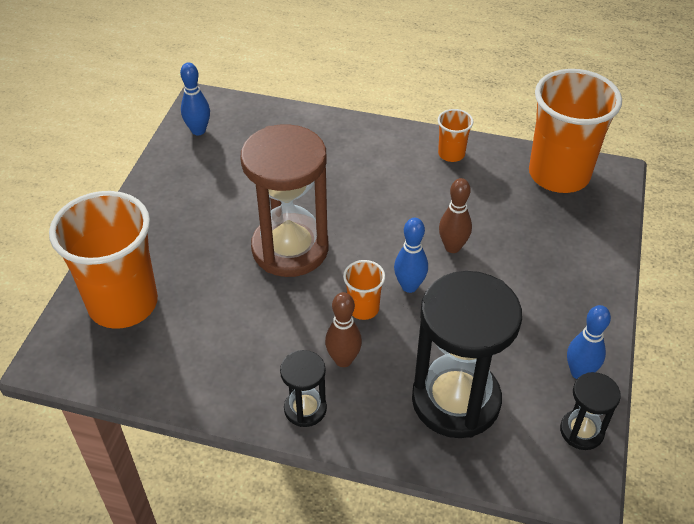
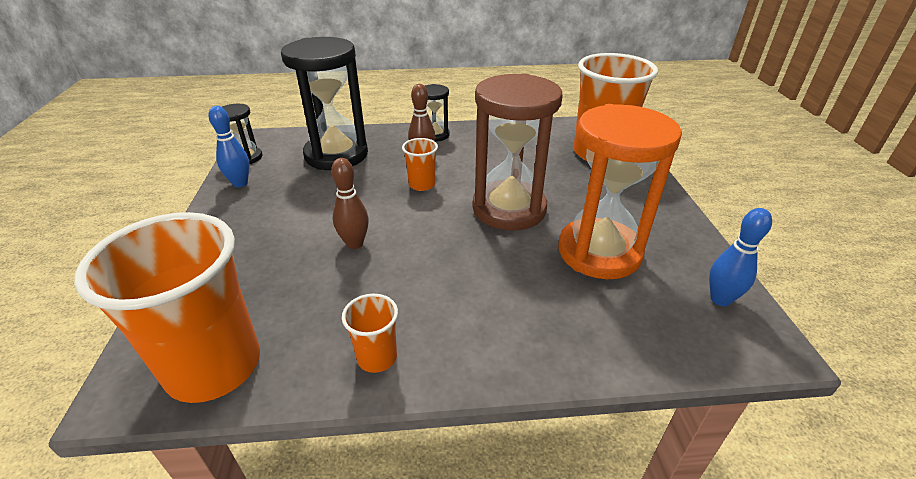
camera: 160 degrees right, 10 degrees down
(247, 184) = (599, 252): none -> orange hourglass
(409, 286) = (388, 205): blue bowling pin -> none

